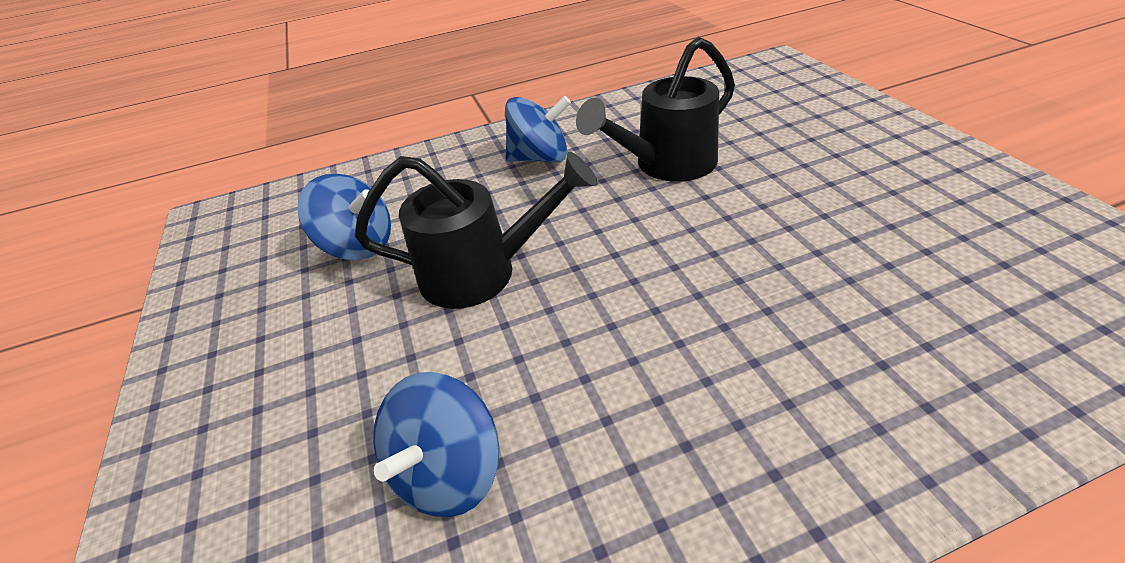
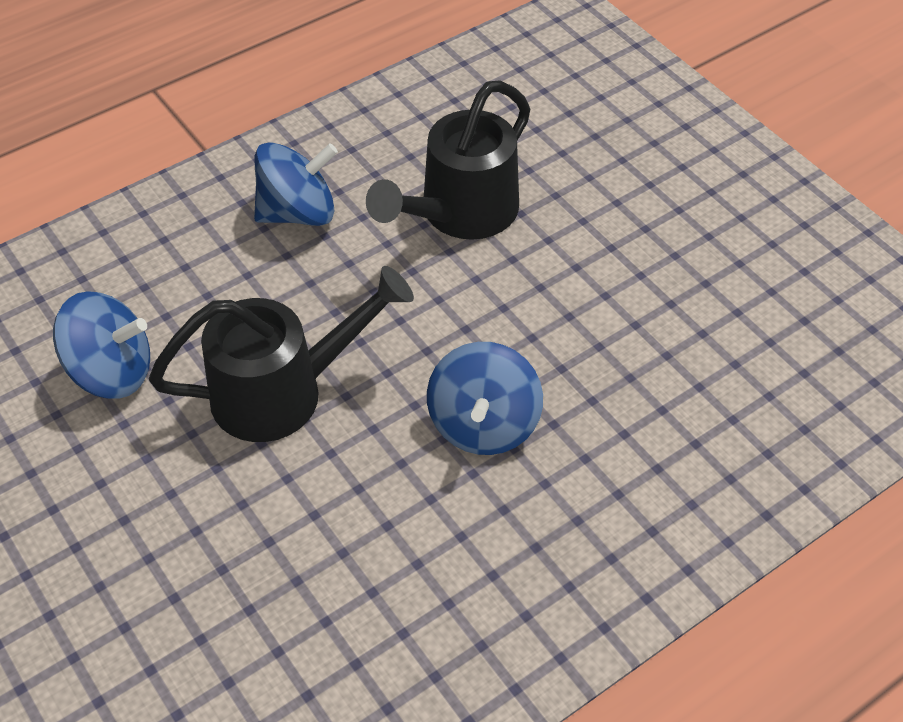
camera: 20 degrees left, 10 degrees up
(448, 472) = (329, 609): blue spinning top -> blue spinning top (483, 424)

